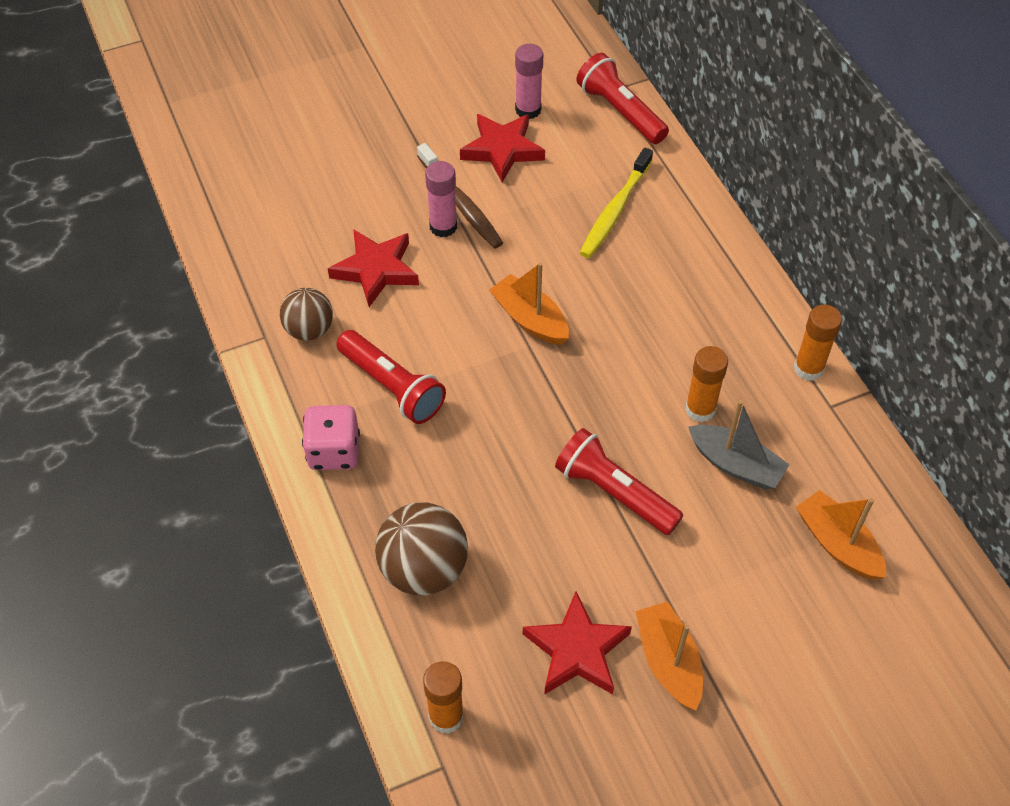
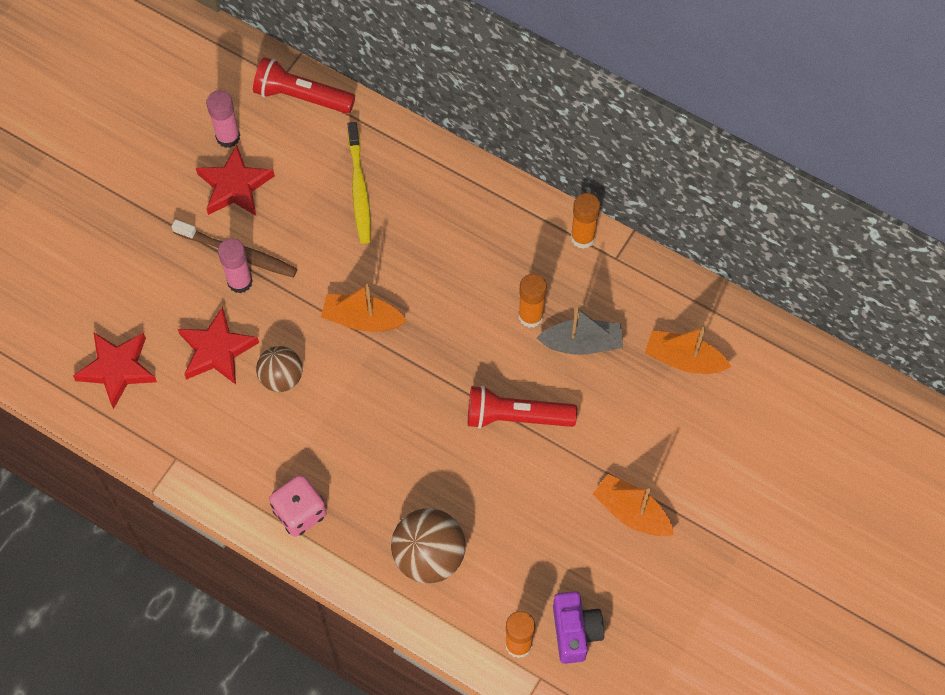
camera: 35 degrees left, 10 degrees up
(309, 330) = (205, 431): brown ball -> brown ball (281, 377)
(392, 386) = (302, 436): red flashlight -> none
(515, 744) = (575, 632): none -> purple camera
(576, 650) = (569, 544): red star -> red star (117, 369)

